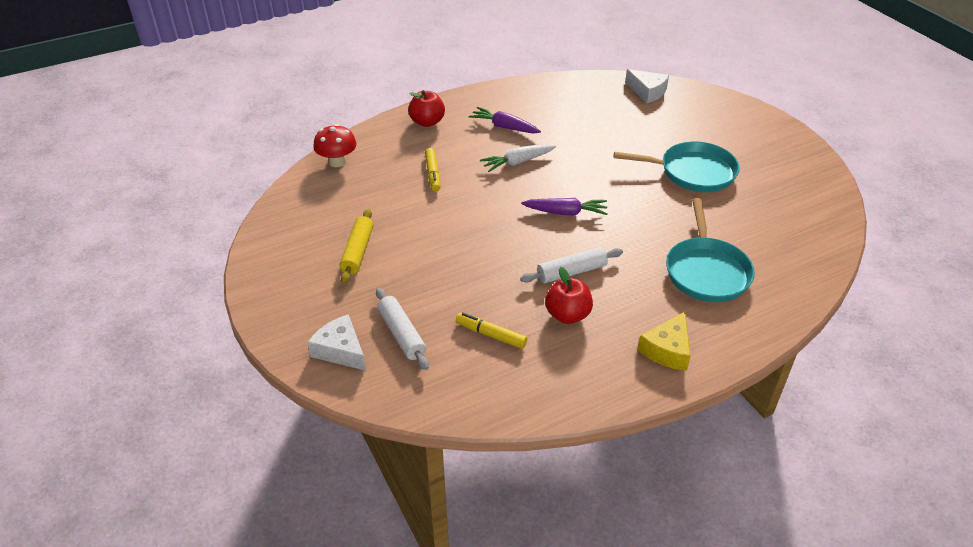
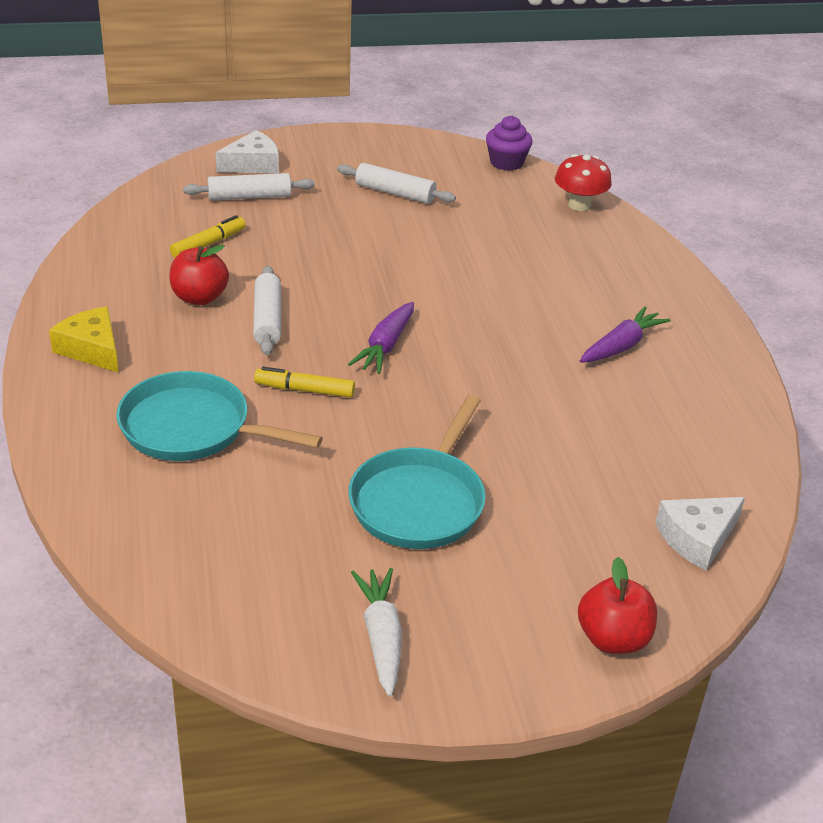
camera: 105 degrees right, 5 degrees down
(282, 204) = (506, 162): none -> purple cupcake
(358, 252) = (395, 193): yellow rolling pin -> white rolling pin
(427, 122) = (655, 283): red apple -> red apple (613, 639)
(433, 174) = (523, 264): yellow marker -> yellow marker (305, 390)
(517, 162) = (522, 336): white carrot -> white carrot (381, 637)

